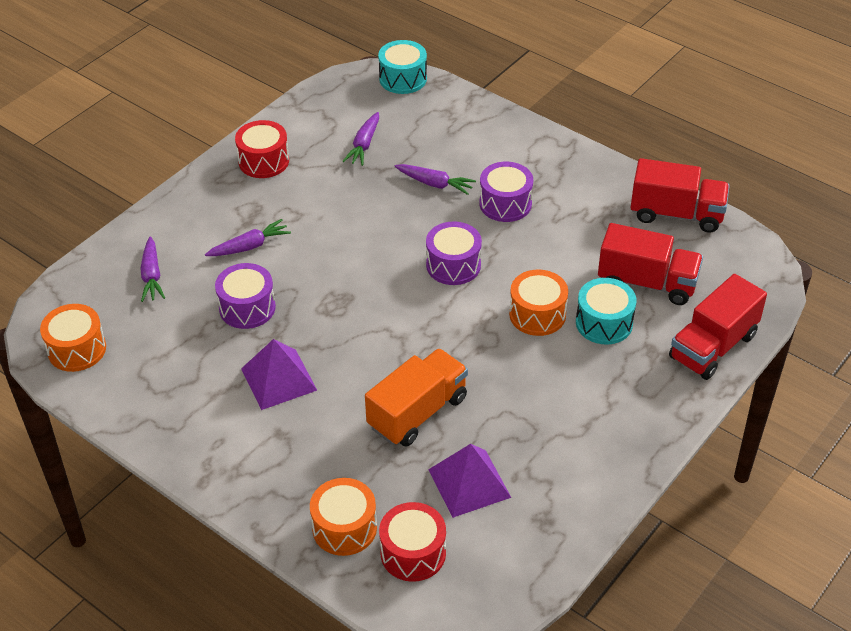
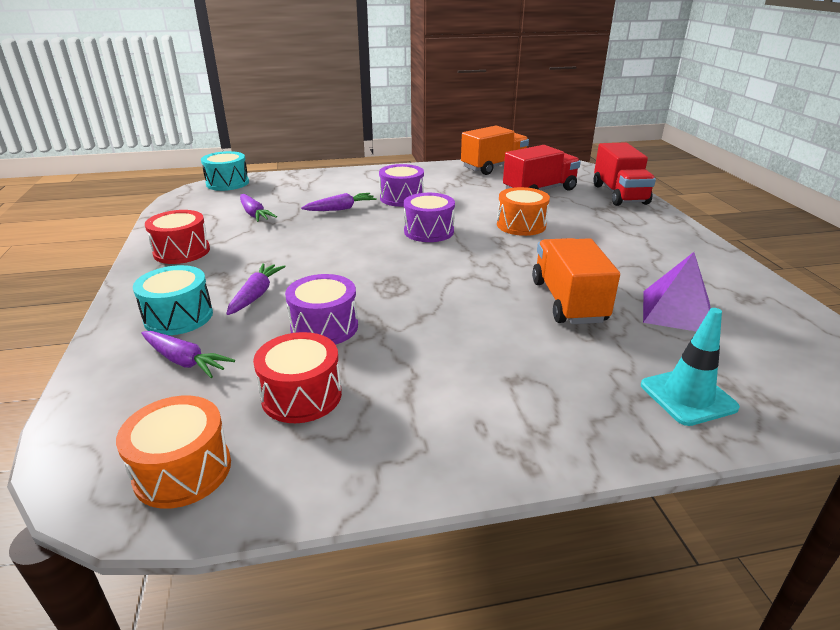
camera: 50 degrees left, 15 degrees down
(278, 379) = (440, 349): purple pyramid -> none
(344, 528) = (688, 396): orange drum -> turquoise traffic cone
(413, 553) = (751, 371): red drum -> red drum (301, 395)
(604, 323) = (558, 211): turquoise drum -> turquoise drum (178, 317)
(676, 214) = (493, 167): red truck -> orange truck

